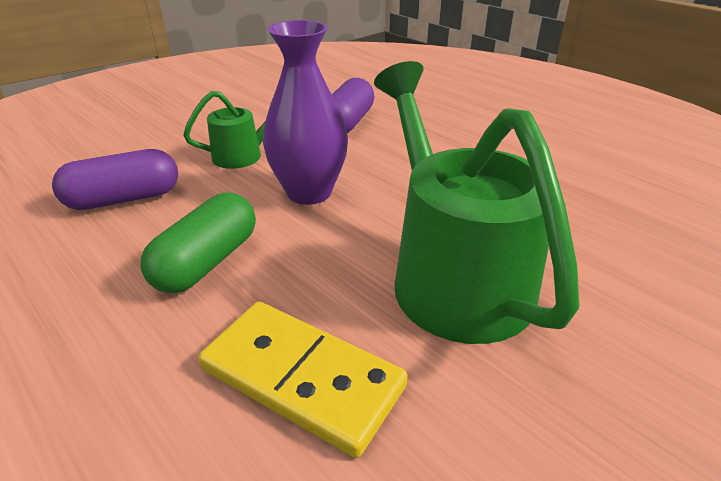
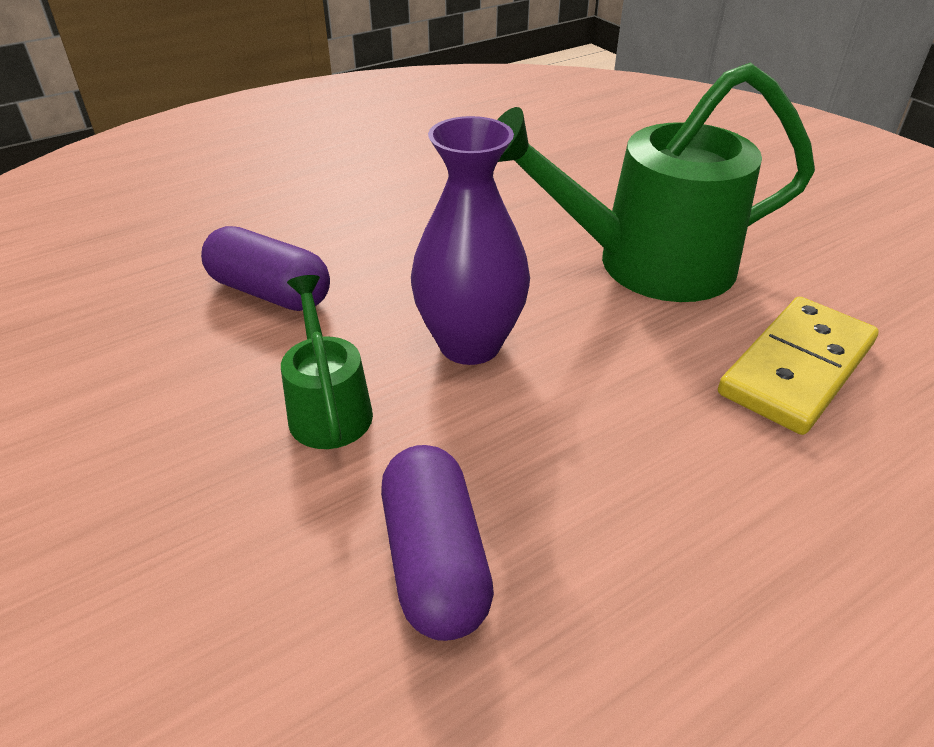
camera: 80 degrees left, 5 degrees up
(207, 262) = (621, 441): green capsule -> none

